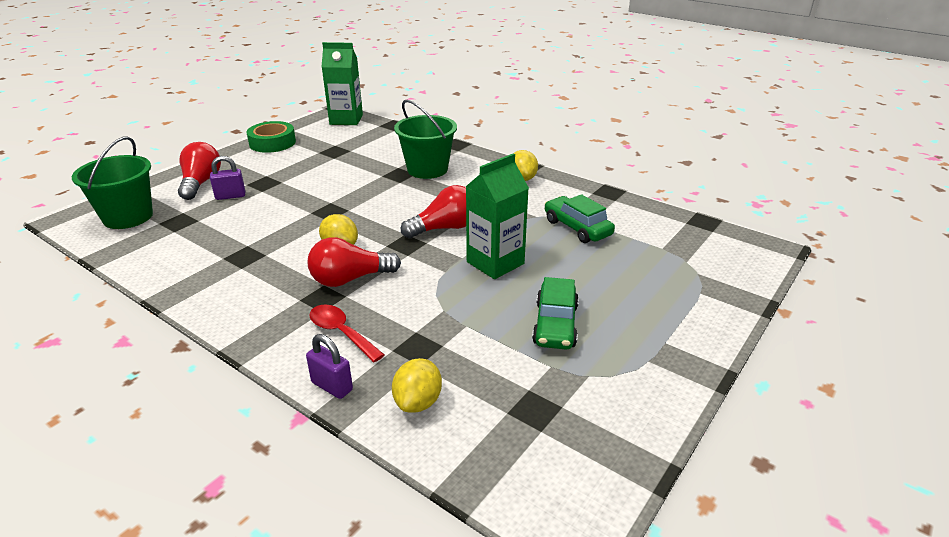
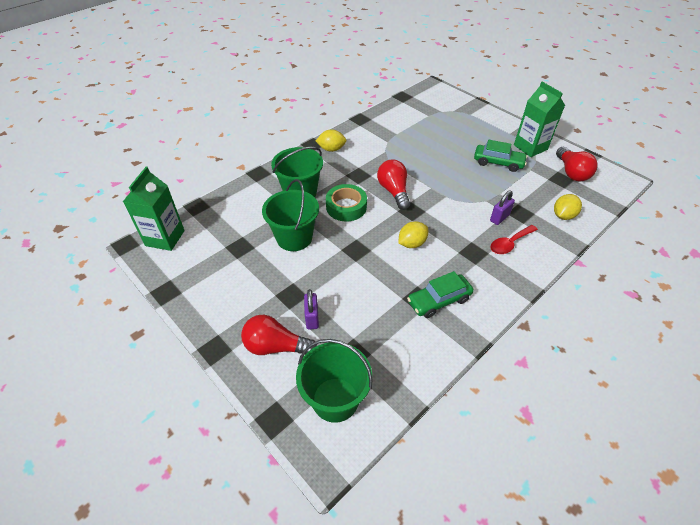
camera: 80 degrees left, 15 degrees up
(272, 143) = (197, 294): green tape -> green tape (346, 207)
(332, 386) = (556, 247): purple padlock -> purple padlock (499, 218)
(348, 175) = (294, 238): none -> green bucket
(350, 279) = (453, 239): red light bulb -> red light bulb (571, 172)
(418, 402) = (563, 216): yellow lemon -> yellow lemon turned 75 degrees counterclockwise
(495, 263) = (438, 175): green carton -> green carton (530, 147)
(577, 228) = (402, 138): green car -> green car (439, 300)

